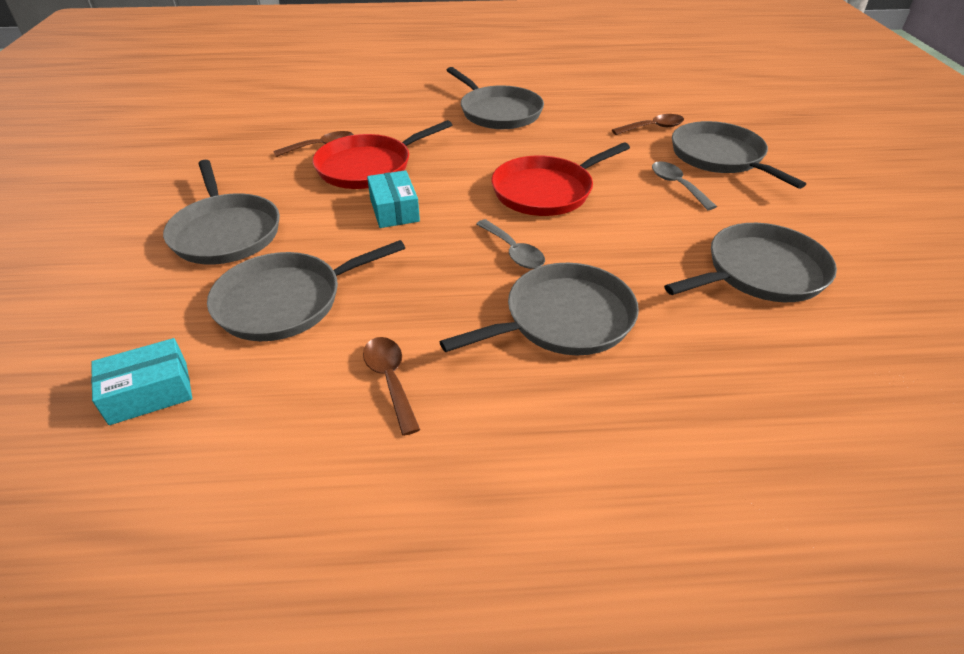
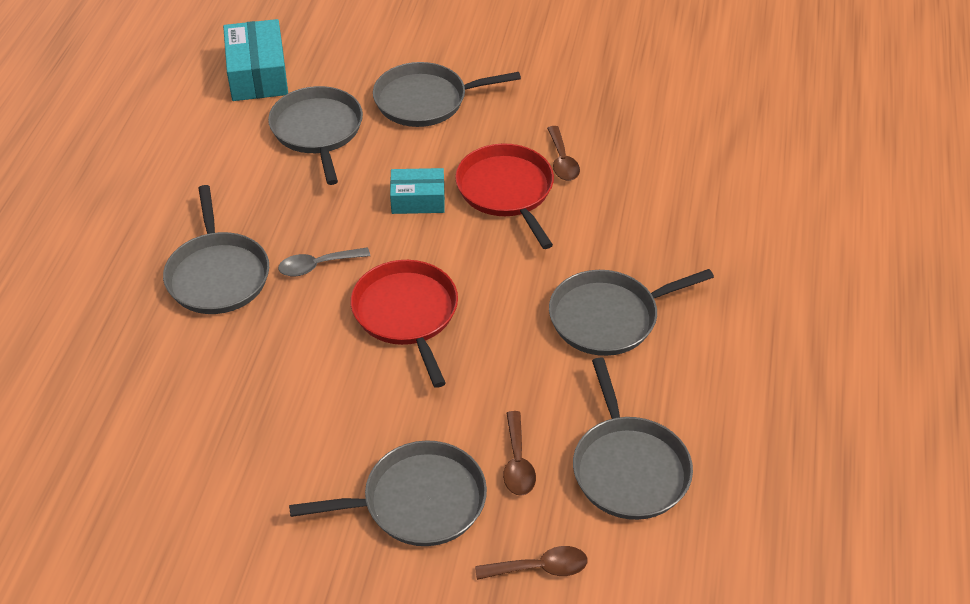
camera: 105 degrees right, 5 degrees up
(149, 392) = (258, 74): turquoise box -> turquoise box, size x1.59
(390, 380) = (208, 174): brown spoon -> brown spoon (539, 568)
(677, 185) = (372, 429): grey spoon -> none
(760, 272) = (203, 430): grey pan -> grey pan (629, 468)

